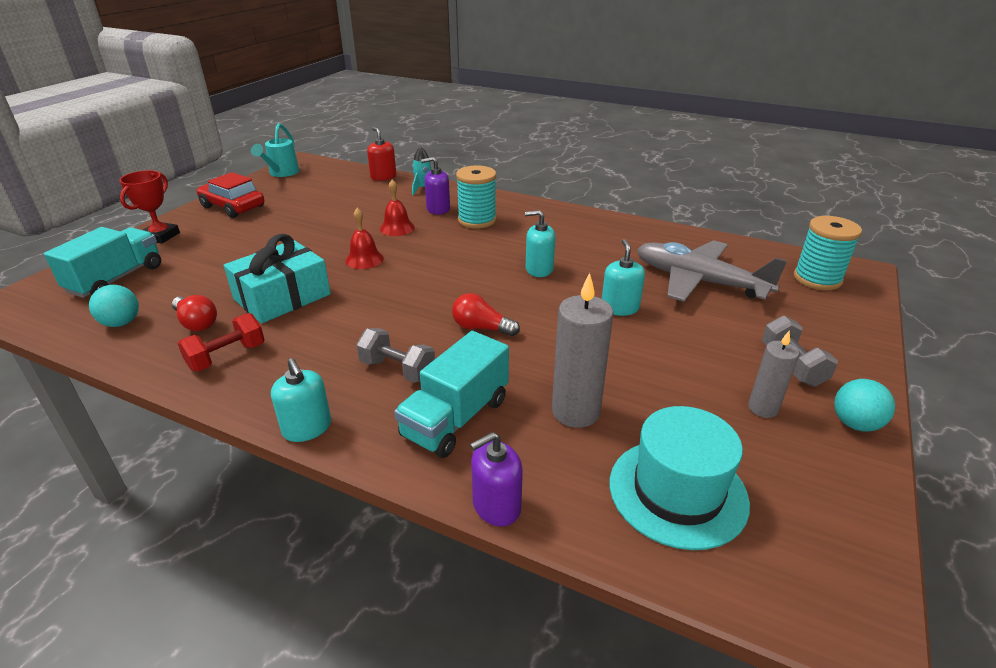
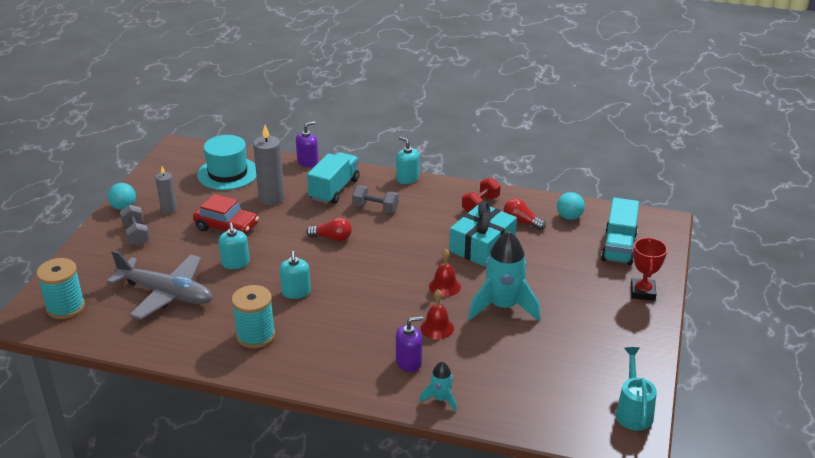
camera: 170 degrees right, 0 degrees up
(233, 207) = (623, 340): red car -> red car (227, 227)
(317, 237) = (503, 306): none -> turquoise rocket
(383, 177) = (502, 419): red soap dispenser -> none
(477, 220) = (362, 348): turquoise spool -> turquoise spool (255, 336)
(539, 269) = (296, 292): turquoise soap dispenser -> turquoise soap dispenser turned 90 degrees clockwise

